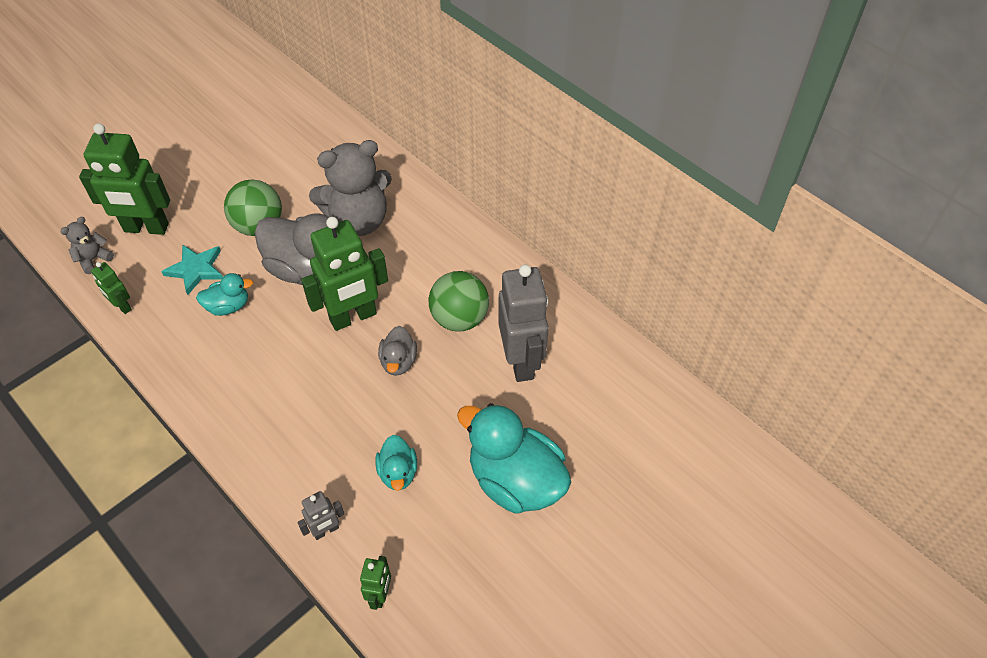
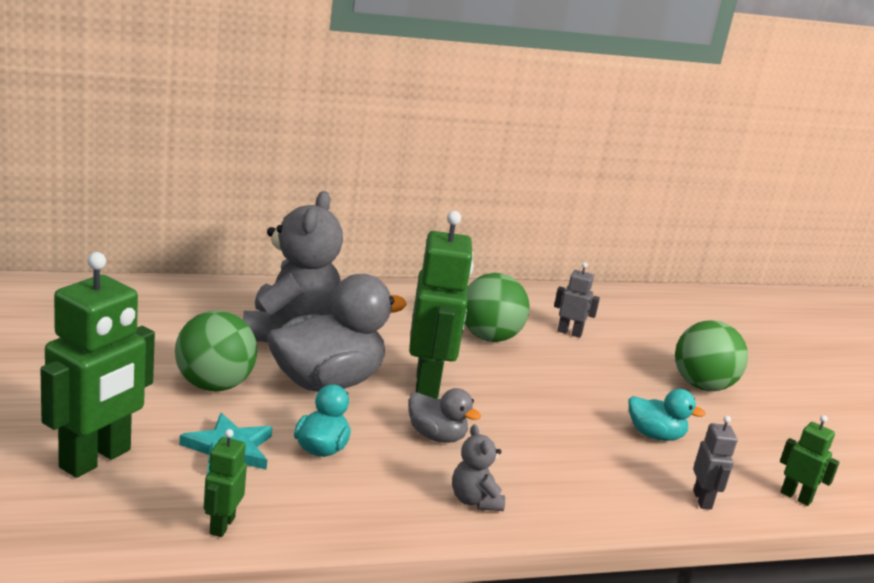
camera: 65 degrees left, 30 degrees down
(93, 259) = (93, 520): grey teddy bear -> grey teddy bear (474, 500)
(122, 306) = (221, 525): green robot -> green robot turned 120 degrees clockwise
(398, 362) = (514, 384): grey duck -> grey duck (436, 436)
(515, 481) = (702, 386): turquoise duck -> green ball
(521, 361) = (569, 332): grey robot -> grey robot, size x0.48

